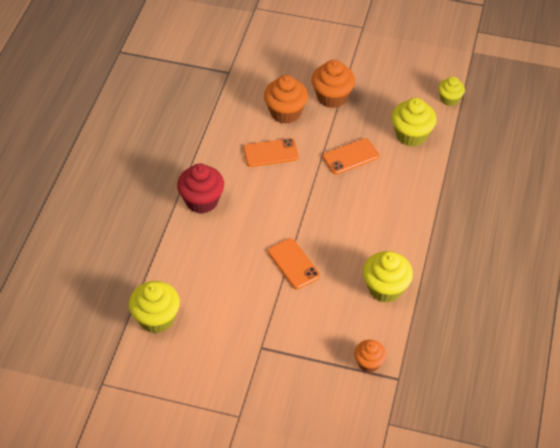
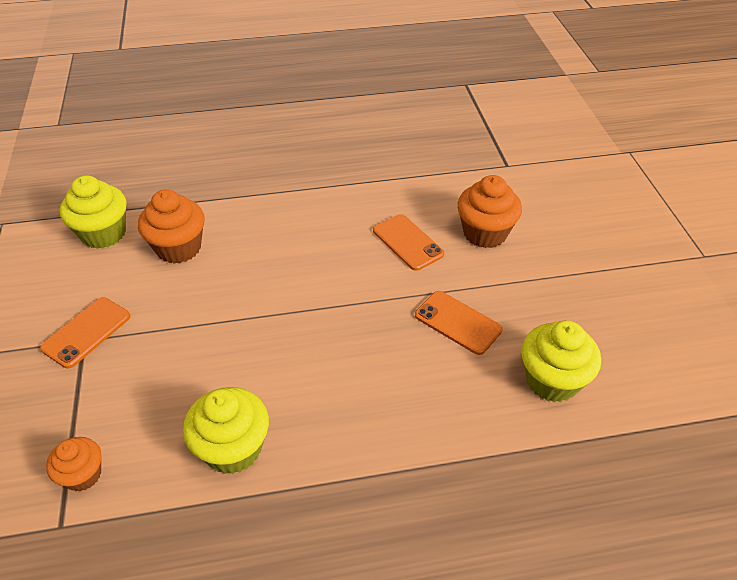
camera: 65 degrees right, 5 degrees down
(202, 201) = (294, 210): red cupcake -> none
(293, 264) = (234, 326): orange phone -> orange phone (86, 332)
(332, 97) = (548, 268): orange cupcake -> orange cupcake (178, 248)
(449, 99) = (667, 406): yellow cupcake -> none

